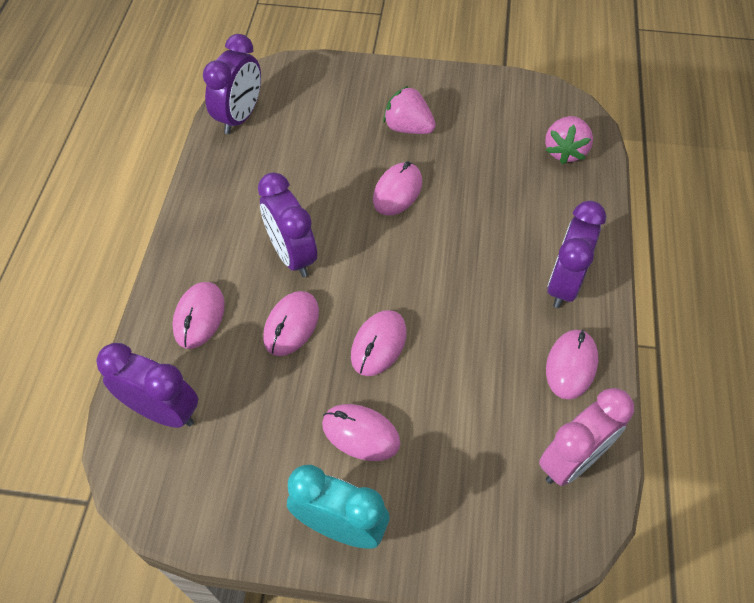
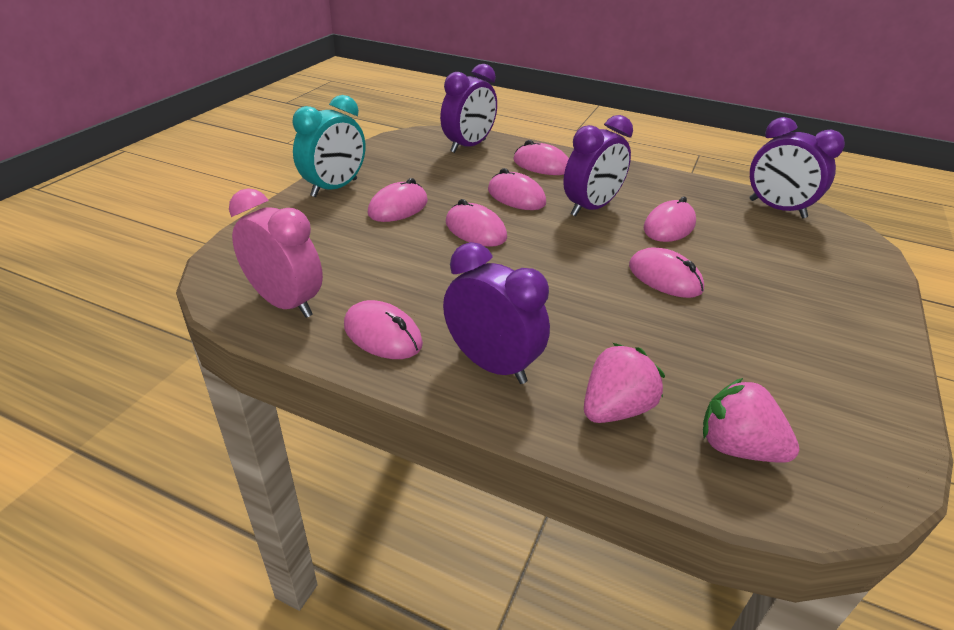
camera: 105 degrees right, 20 degrees down
(292, 255) = (591, 208): purple clock -> purple clock turned 150 degrees clockwise
(306, 192) = (669, 226): none -> pink mouse
(408, 128) = (774, 307): pink strawberry -> pink strawberry (615, 409)
(572, 460) = (285, 303): pink clock -> pink clock turned 150 degrees clockwise

